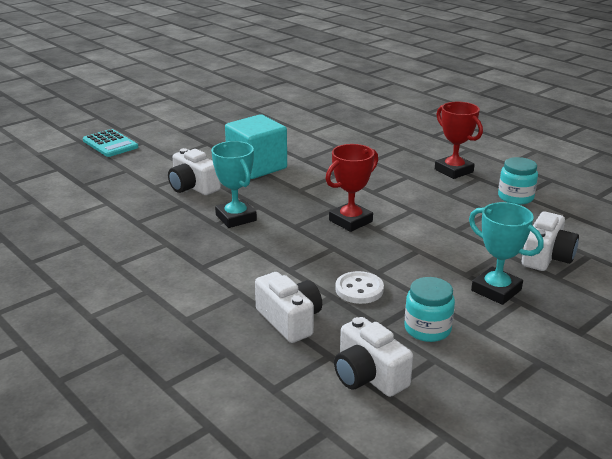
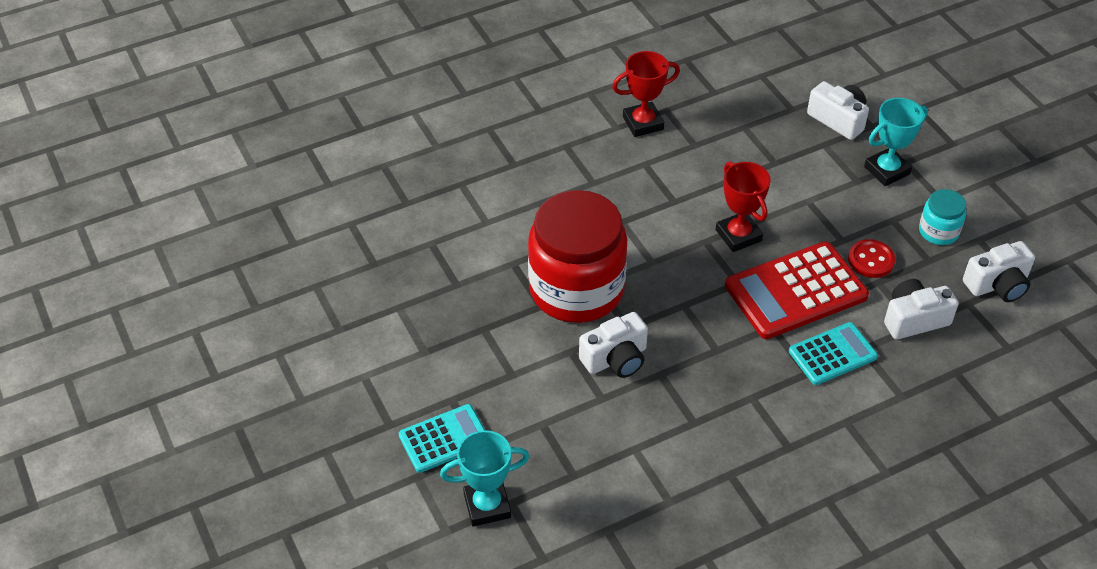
camera: 75 degrees left, 20 degrees up
(227, 277) = (832, 354): none -> turquoise calculator
(236, 218) = (707, 329): turquoise trophy -> turquoise trophy (487, 506)
(257, 167) = (576, 289): turquoise cube -> red jar
(297, 253) = (796, 291): none -> red calculator
(359, 289) = (871, 260): white button -> red button
(515, 197) = (718, 98): turquoise jar -> none

